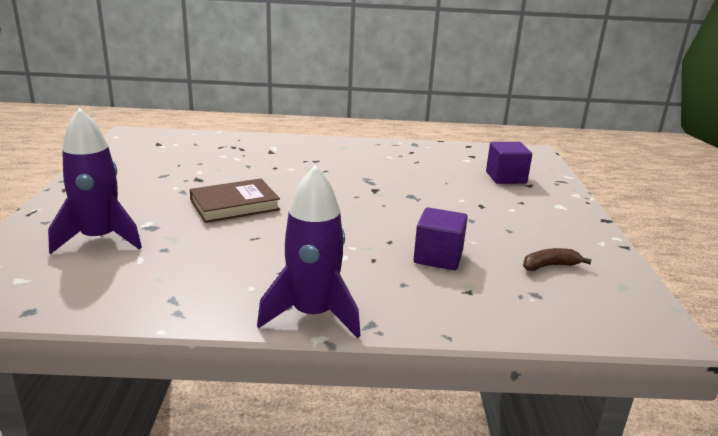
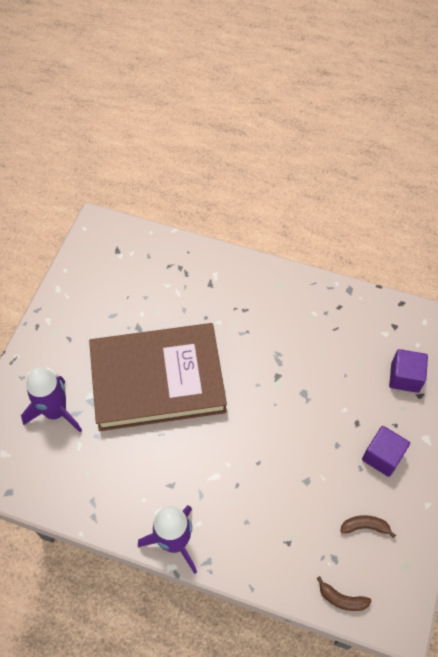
camera: 20 degrees right, 35 degrees up
(234, 205) = (157, 379): brown book -> brown book, size x2.09
(438, 257) = (285, 494): purple cube -> purple cube (382, 456)
(573, 324) = (342, 599): none -> brown banana

